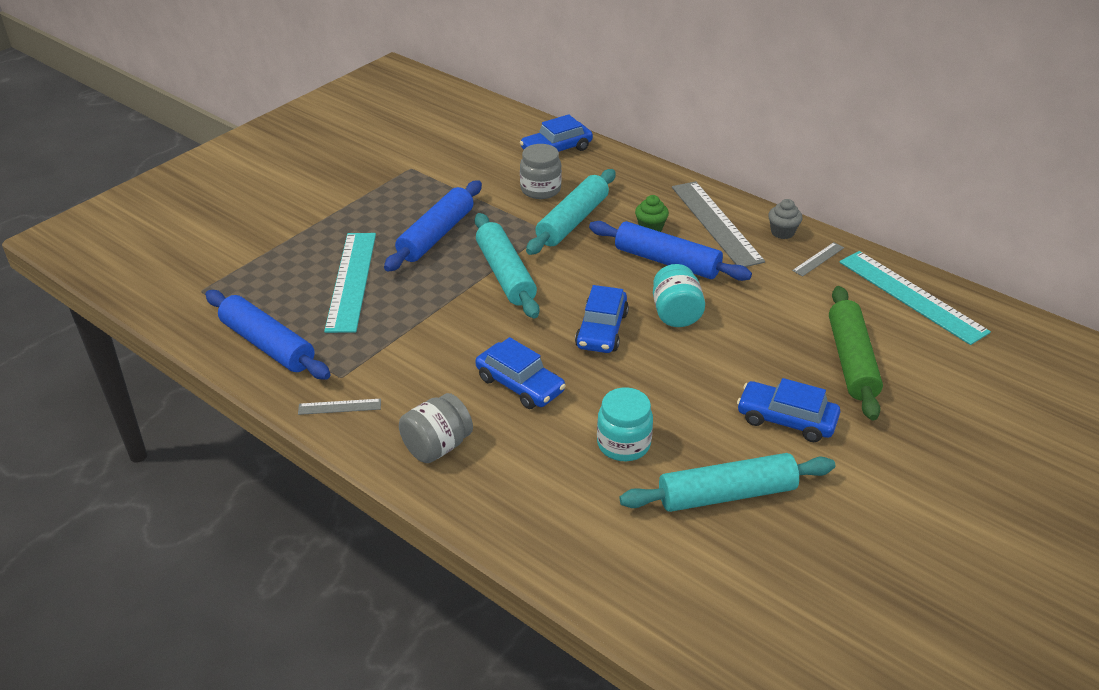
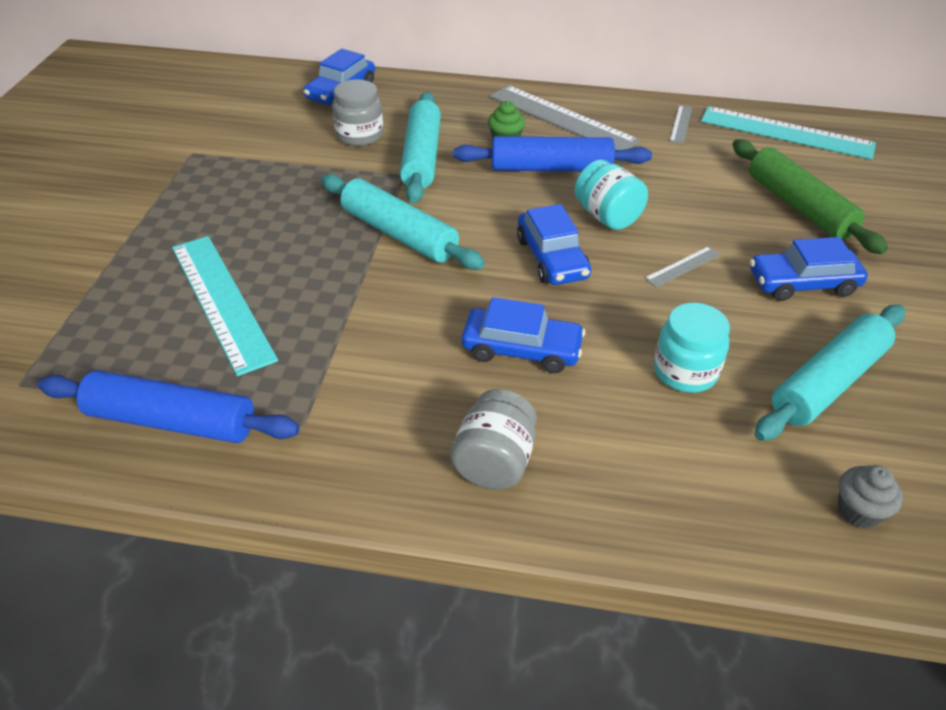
camera: 30 degrees left, 5 degrees up
(339, 406) = (333, 463): grey ruler -> grey ruler (682, 266)
(436, 235) = (283, 216): blue rolling pin -> none
(782, 232) = (628, 109): grey cupcake -> grey cupcake (858, 511)

